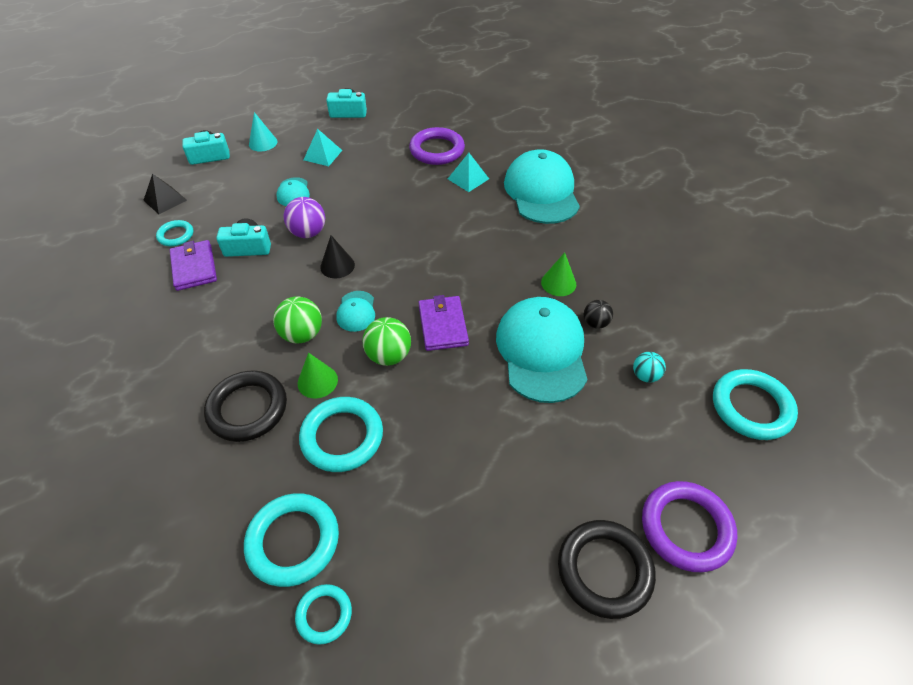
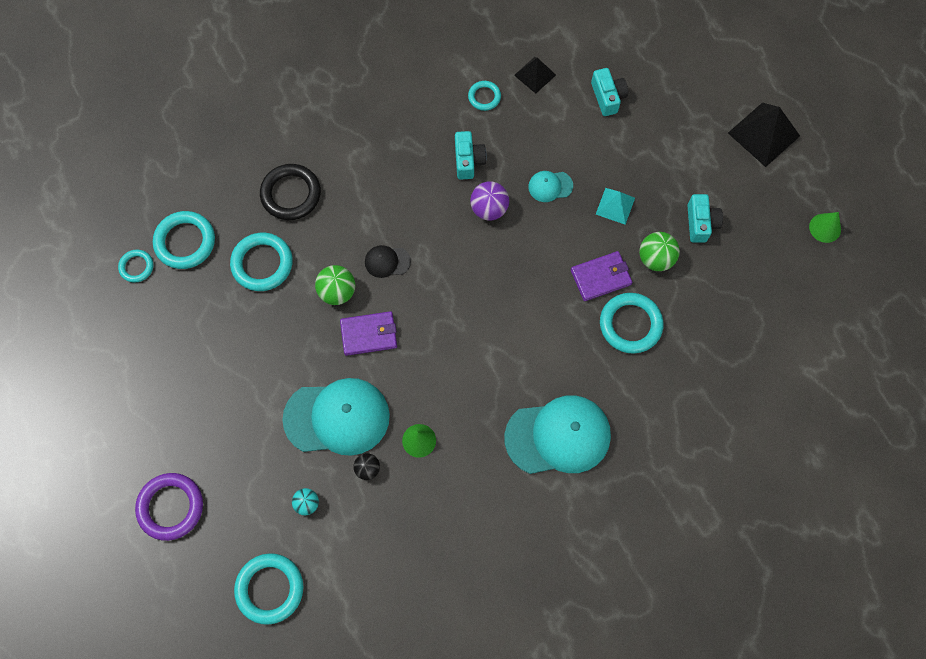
camera: 90 degrees right, 20 degrees up
(194, 267) = (442, 122): purple wallet -> purple wallet (601, 277)
(263, 143) = (634, 143): turquoise cone -> none
(276, 81) = (764, 134): none -> black pyramid
(302, 334) = (362, 222): green ball -> green ball (655, 258)
(317, 381) = (314, 240): green cone -> green cone (825, 228)
(337, 266) = (443, 240): black cone -> none
(356, 311) = (387, 261): turquoise cap -> black cap
(437, 150) = (630, 324): purple ring -> turquoise ring
(468, 179) = (579, 358): turquoise pyramid -> none
(604, 570) = (147, 443): black ring -> none

